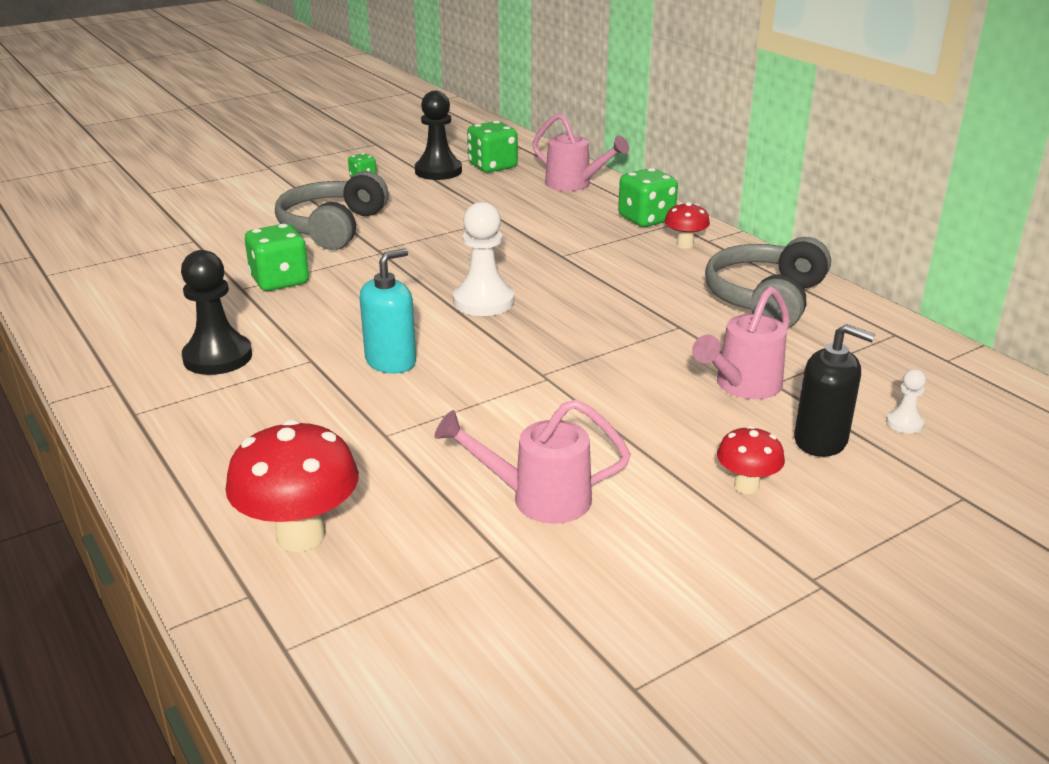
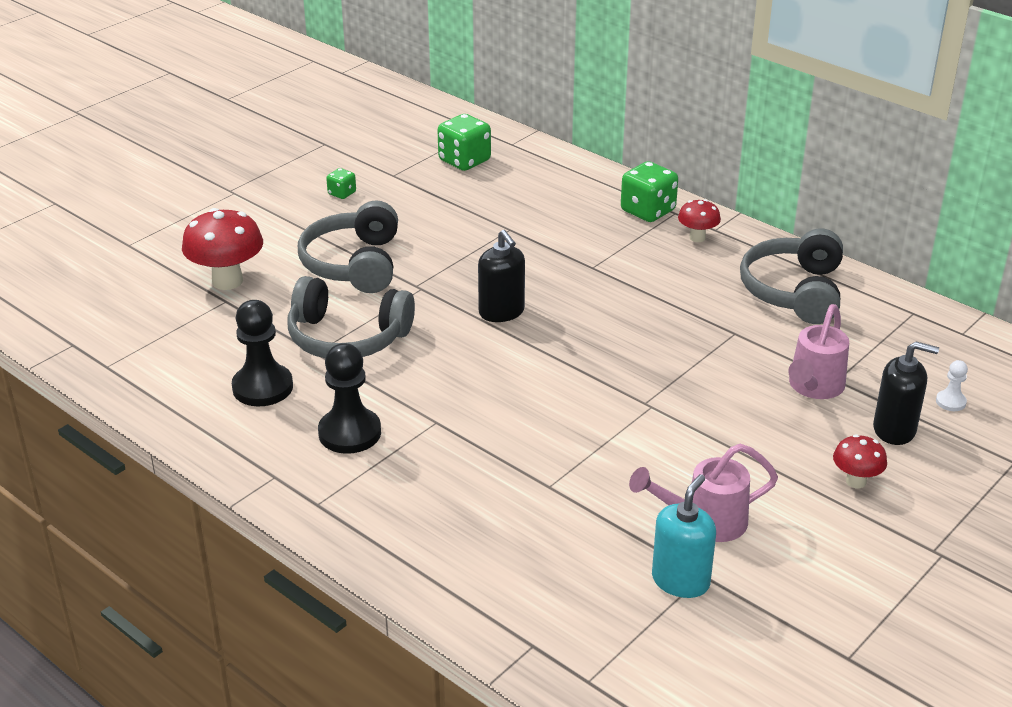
camera: 15 degrees left, 5 degrees up
(280, 281) = (347, 338): green dice -> grey headphones
(300, 536) = (539, 589): red mushroom -> red mushroom (227, 281)
(391, 361) = (508, 411): turquoise soap dispenser -> turquoise soap dispenser (680, 581)
(438, 171) = (413, 174): black pawn -> black pawn (262, 387)
(445, 279) = (501, 312): none -> black soap dispenser
(483, 301) = (551, 332): white pawn -> none
(574, 184) = (558, 175): pink watering can -> none

